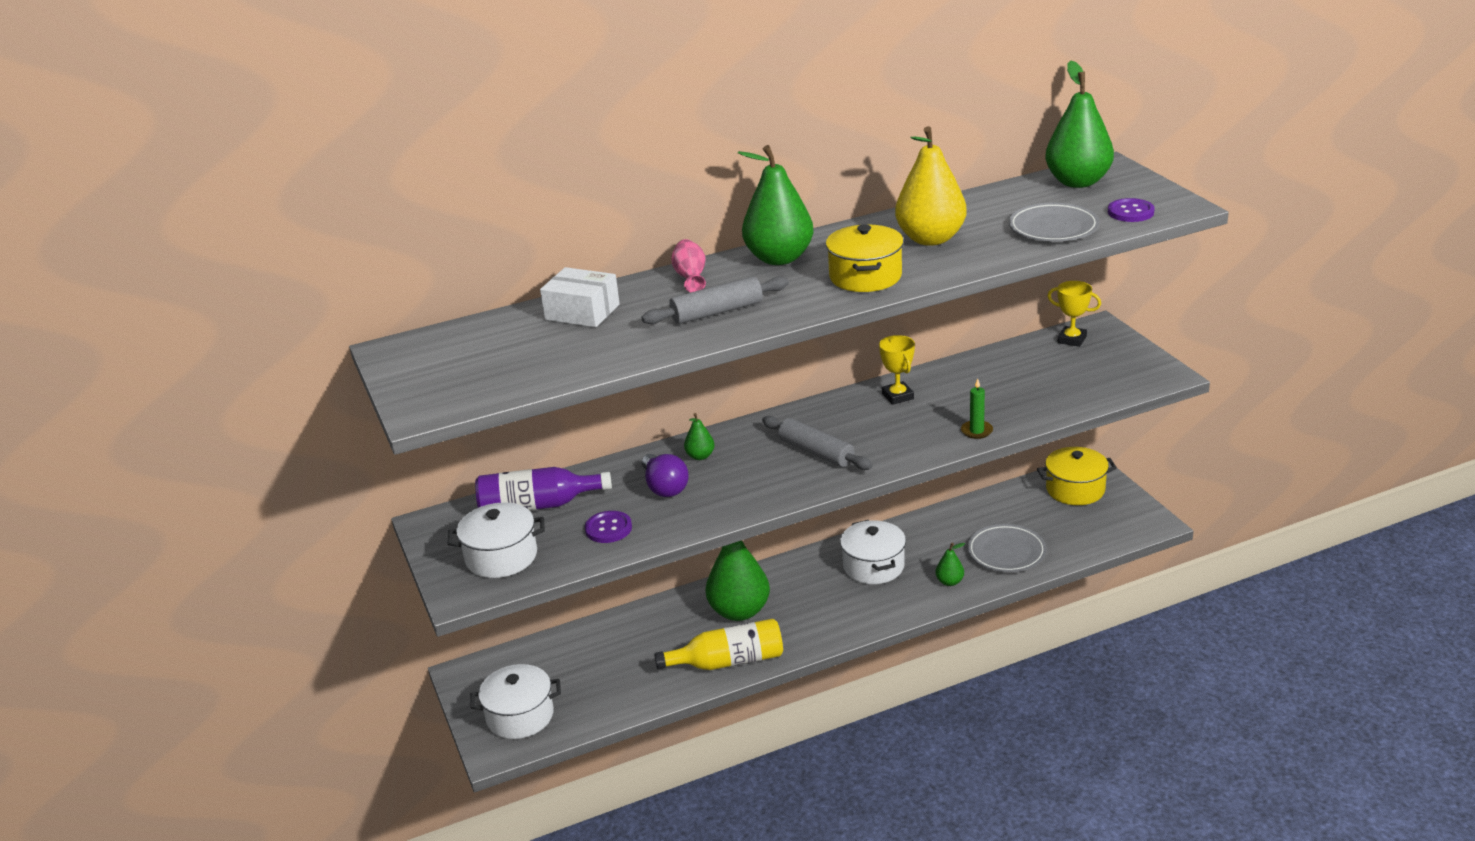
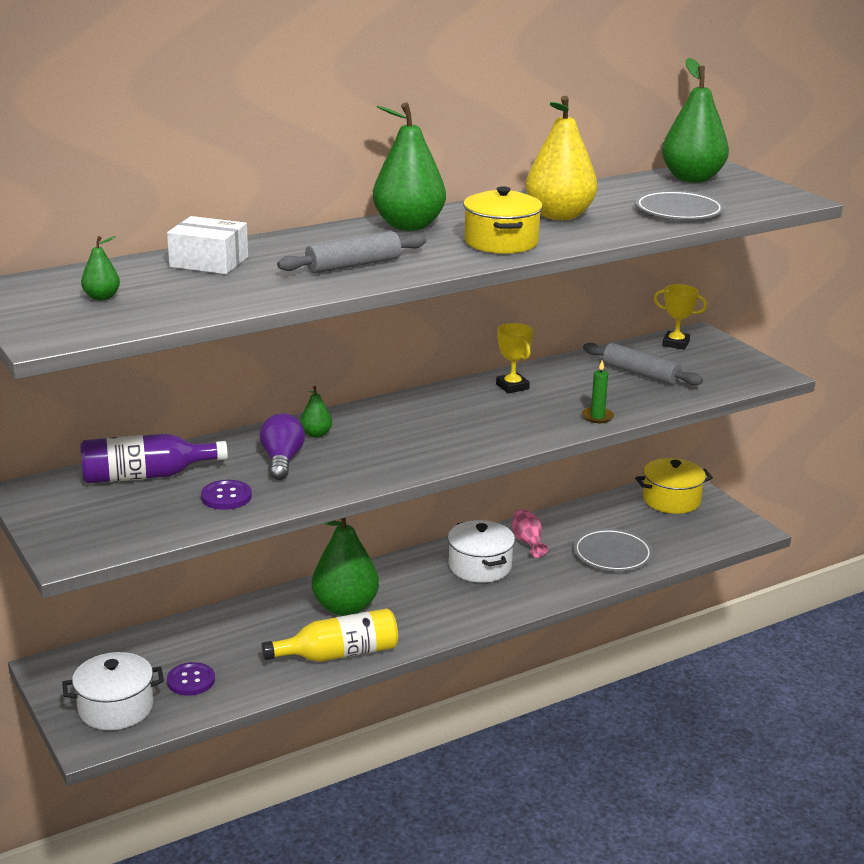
camera: 10 degrees left, 5 degrees down
(501, 557) = (111, 521): white pot -> none
(664, 487) = (282, 461): purple light bulb -> purple light bulb turned 150 degrees counterclockwise
(690, 277) = (319, 238): pink vase -> pink vase (528, 542)
(816, 452) = (437, 432): grey rolling pin -> grey rolling pin (640, 374)
(949, 582) = (559, 580): green pear -> green pear (102, 297)
(1130, 212) = (750, 202): purple button -> purple button (191, 680)

